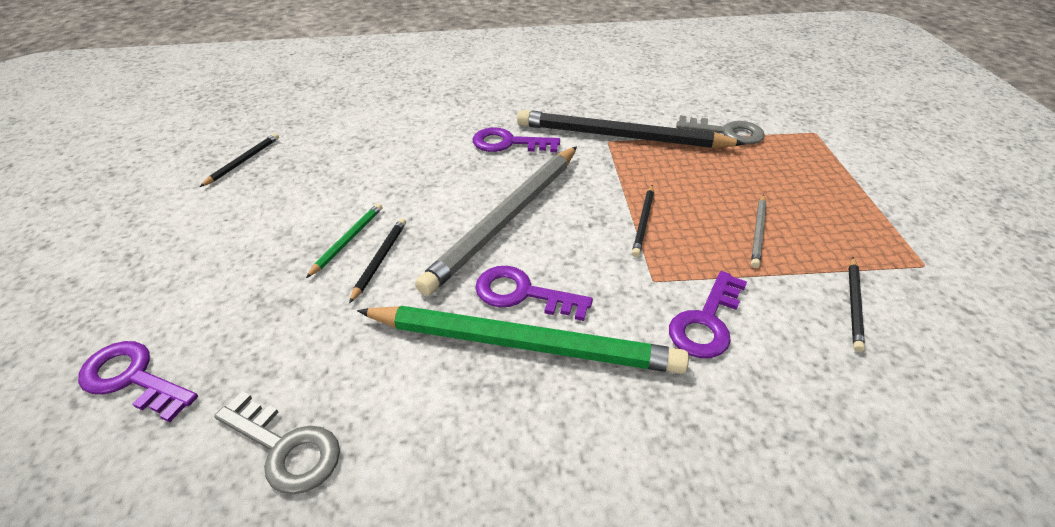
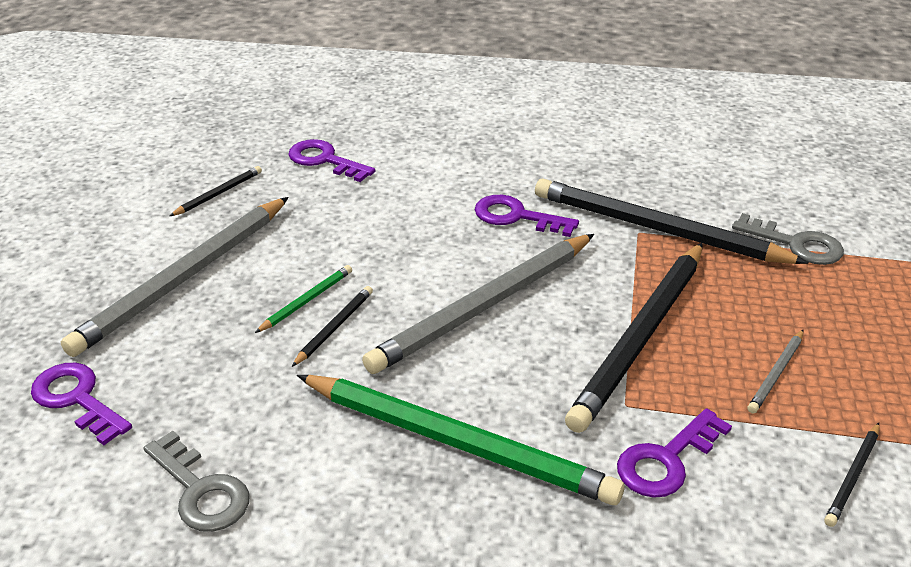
camera: 15 degrees right, 5 degrees down
(226, 239) = (185, 278): none -> grey pencil
(522, 293) = (474, 391): purple key -> purple key (324, 160)
(643, 222) = (641, 337): black pencil -> black pencil, size x2.35

